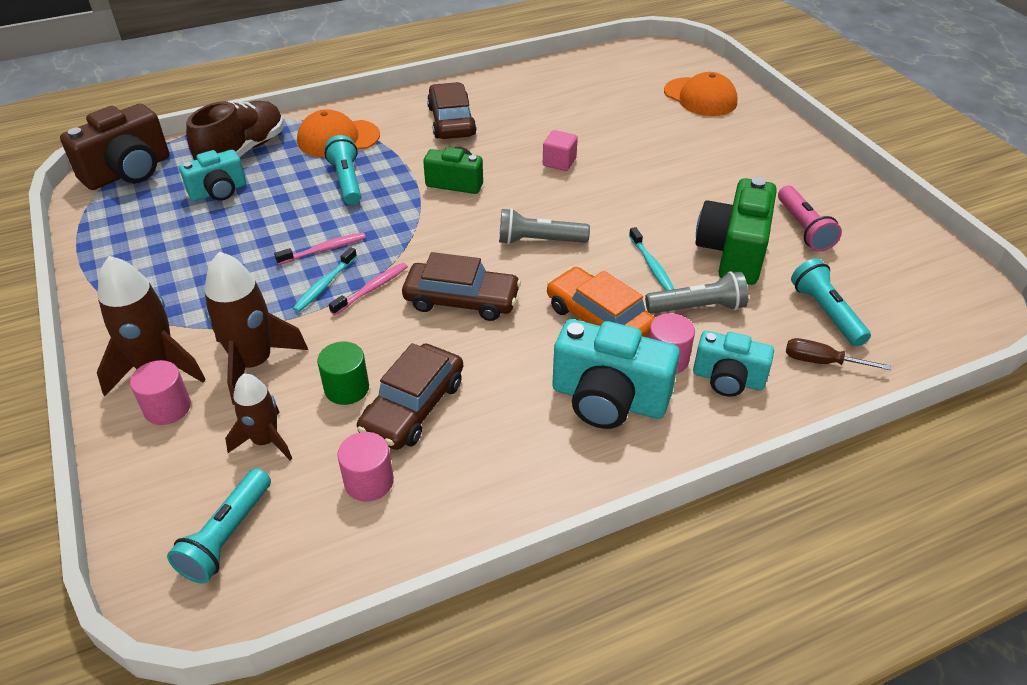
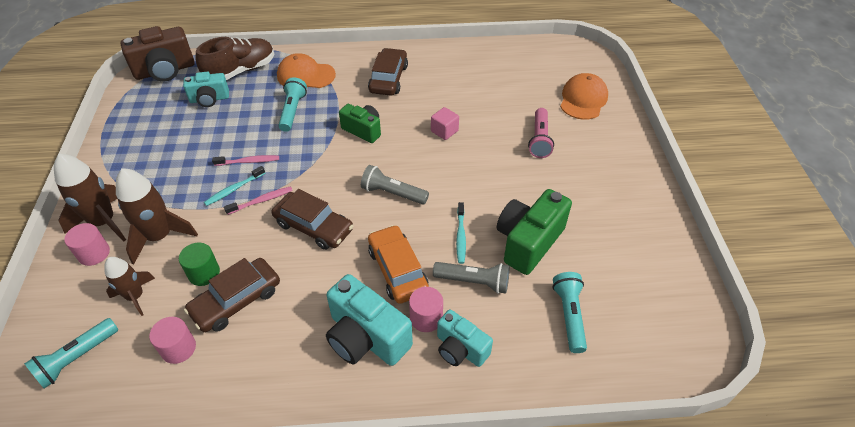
camera: 20 degrees right, 5 degrees up
(700, 97) = (583, 99): orange cap -> orange cap turned 135 degrees counterclockwise
(803, 228) = (596, 236): pink flashlight -> pink flashlight (539, 139)
(821, 362) = (540, 357): brown screwdriver -> none

